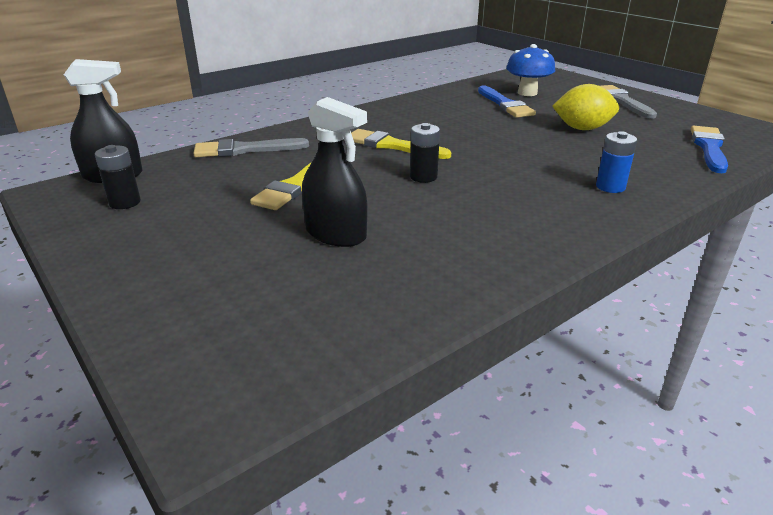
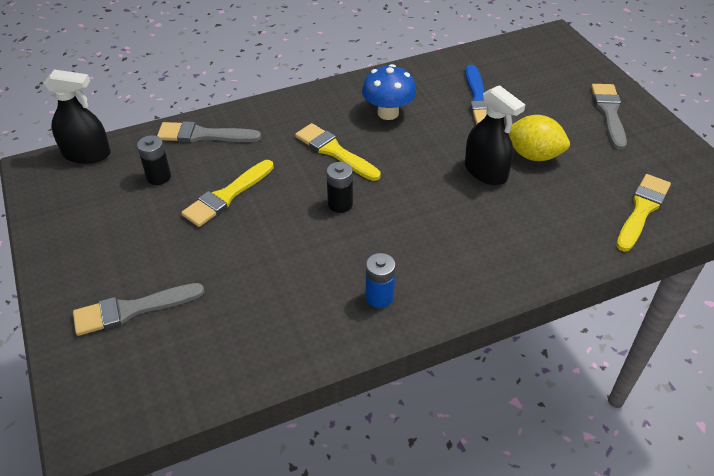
camera: 15 degrees right, 15 degrees up
(125, 202) = (87, 193): black battery -> black battery (159, 177)
(224, 288) = (132, 310): none -> grey brush
(336, 234) = (234, 266): black spray bottle -> black spray bottle (485, 172)
(527, 93) = (516, 81): blue mushroom -> blue mushroom (388, 113)
(610, 187) = (500, 250): blue battery -> blue battery (379, 297)
(709, 148) = (642, 210): blue brush -> yellow brush

